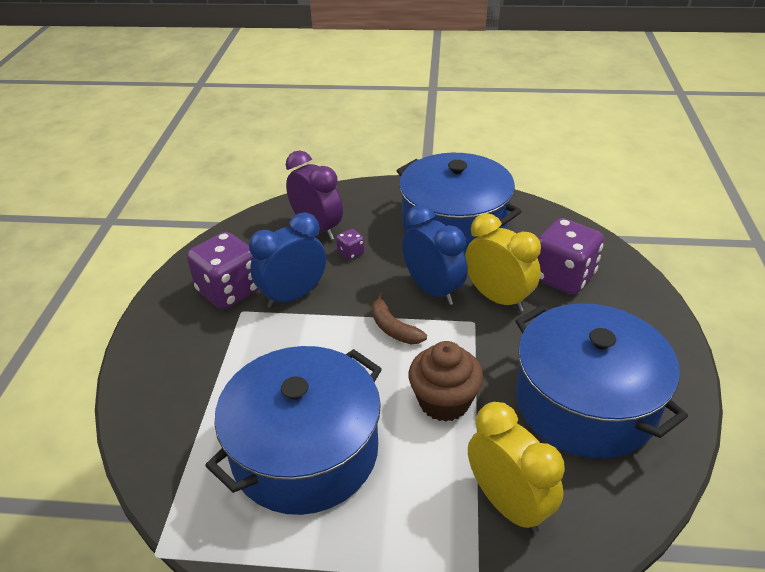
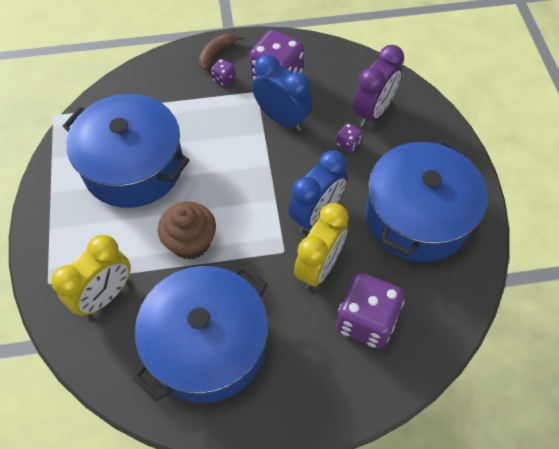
camera: 75 degrees right, 20 degrees up
(203, 338) = (223, 79): none -> purple dice
(393, 328) = (261, 194): brown banana -> brown banana (216, 53)

